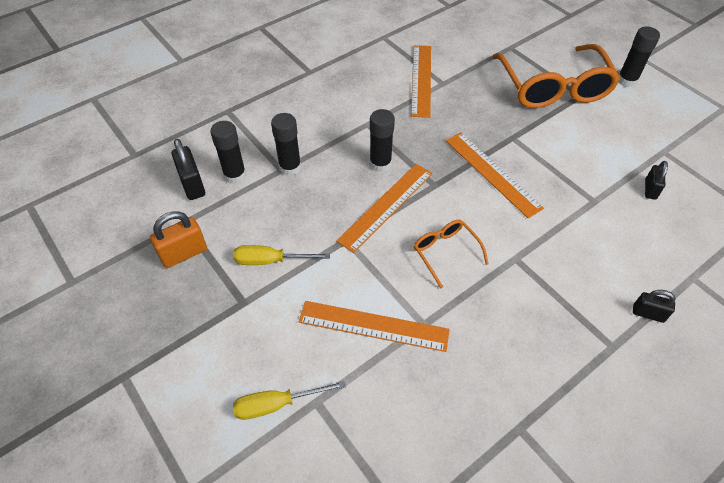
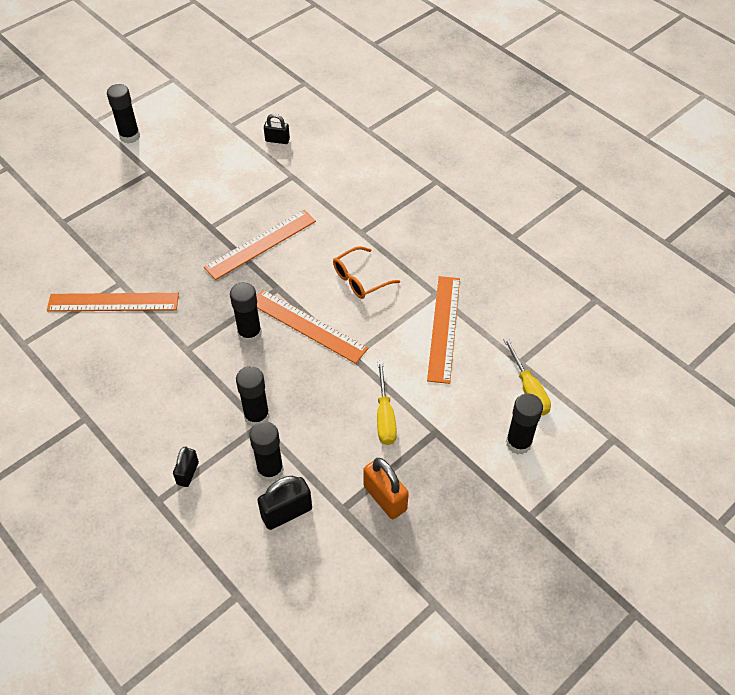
camera: 95 degrees left, 0 degrees up
(210, 380) = (518, 443): none -> black glue stick
(553, 88) = (137, 191): orange glasses -> none
(648, 313) = (404, 158): black padlock -> black padlock (188, 473)

